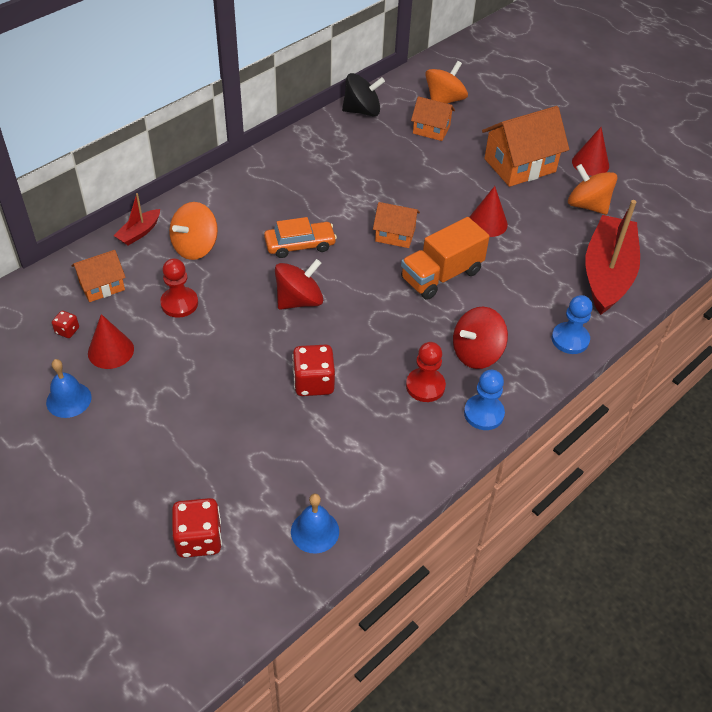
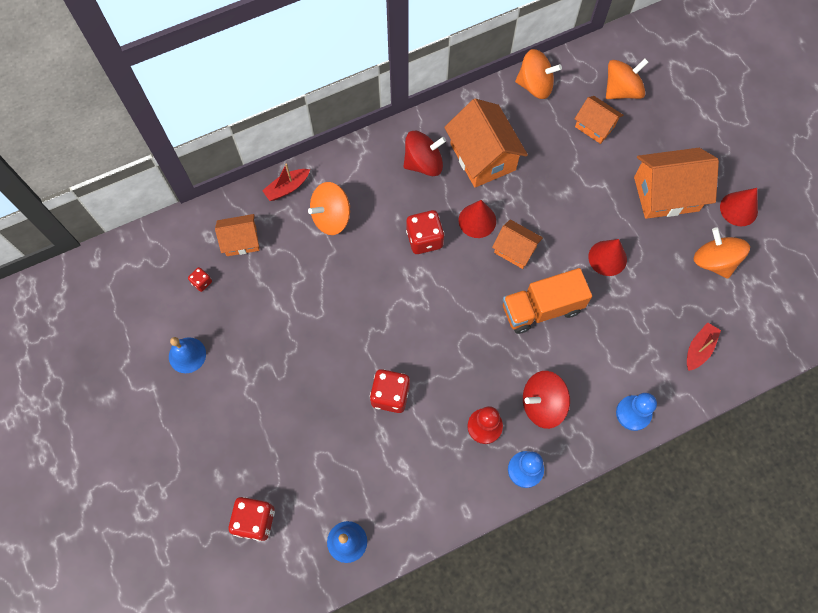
camera: 20 degrees right, 20 degrees up
(111, 351) = (232, 314): red cone -> red cone (477, 220)
(179, 303) = (301, 278): red pawn -> none
(299, 300) = (405, 303): red spinning top -> red spinning top (423, 163)
(300, 245) = (424, 239): orange car -> red dice
(333, 171) = (483, 157): none -> orange house
(362, 111) = (535, 85): black spinning top -> orange spinning top
(607, 274) = (699, 349): red boat -> red boat, size x0.45

